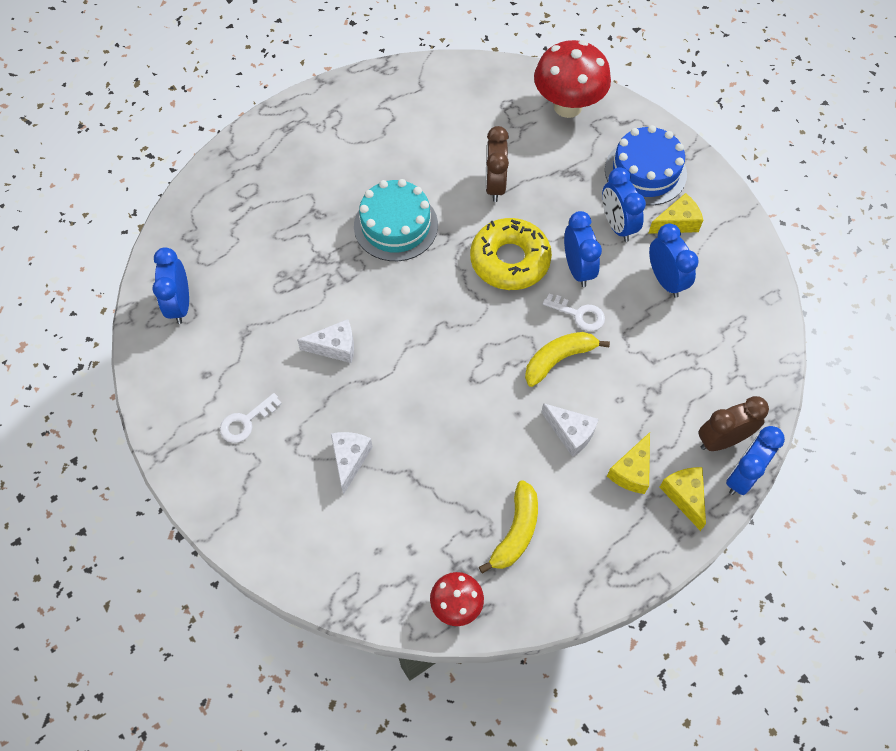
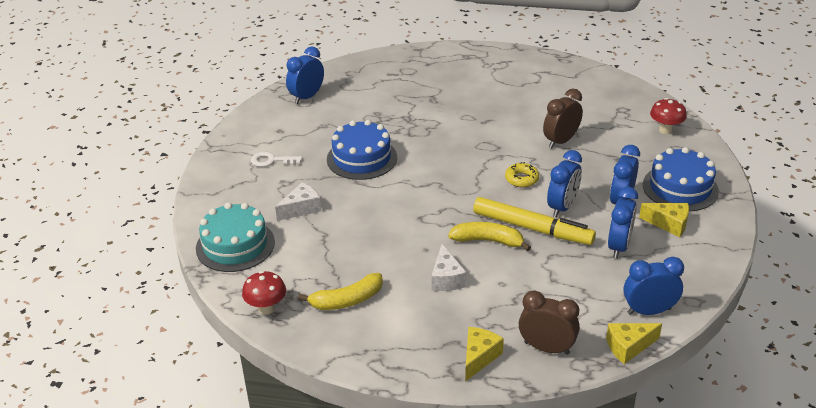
camera: 45 degrees right, 25 degrees down
(335, 347) = (362, 158): white cheese -> blue cake
(396, 225) = (471, 127): turquoise cake -> turquoise cake (235, 245)
(510, 260) = (521, 179): yellow donut -> yellow donut, size x0.50
(567, 106) = (665, 130): red mushroom -> red mushroom, size x0.55
(579, 314) = (532, 228): white key -> yellow marker
(631, 471) = (460, 321): yellow cheese -> yellow cheese (628, 347)
(742, 476) = (536, 375): blue clock -> blue clock (649, 311)

